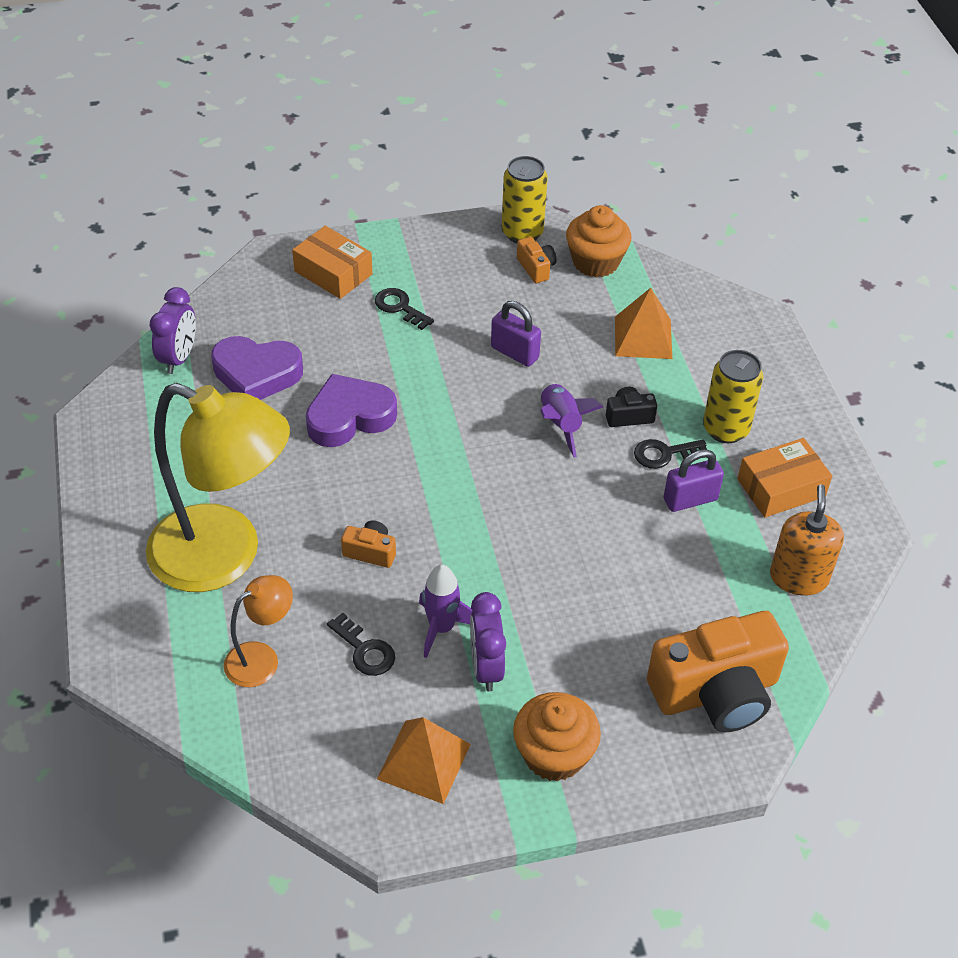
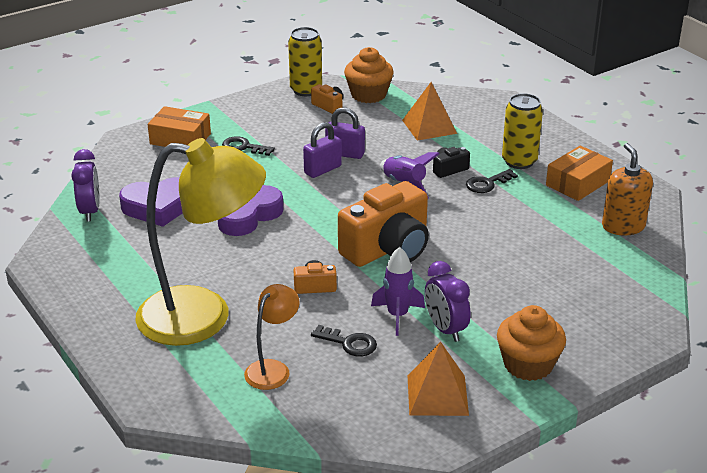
camera: 20 degrees left, 15 degrees down
(690, 499) = (522, 203): purple padlock -> purple padlock (322, 170)
(716, 692) = (614, 300): orange camera -> orange camera (388, 249)

